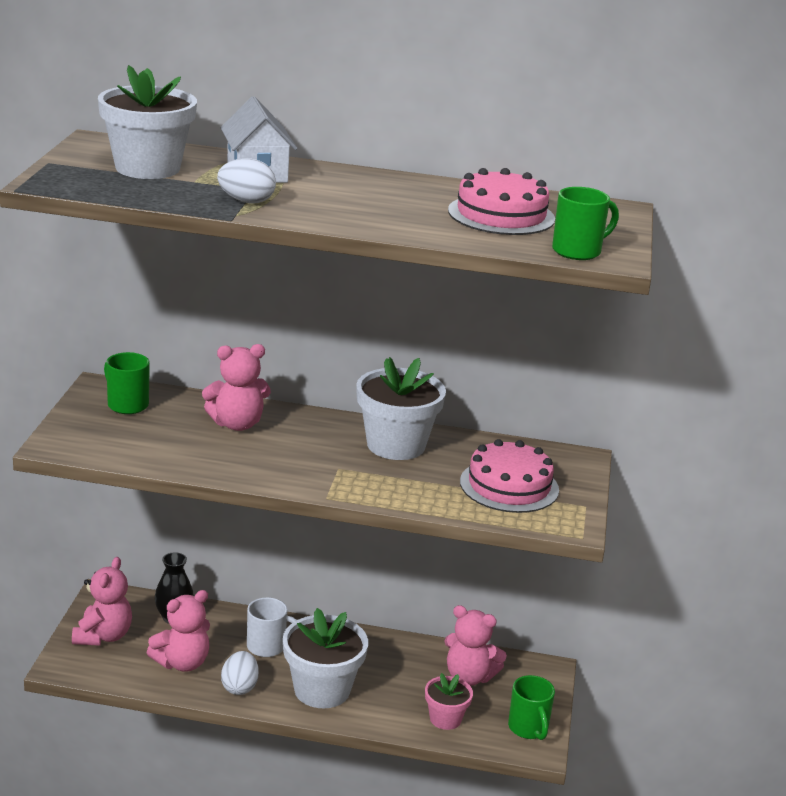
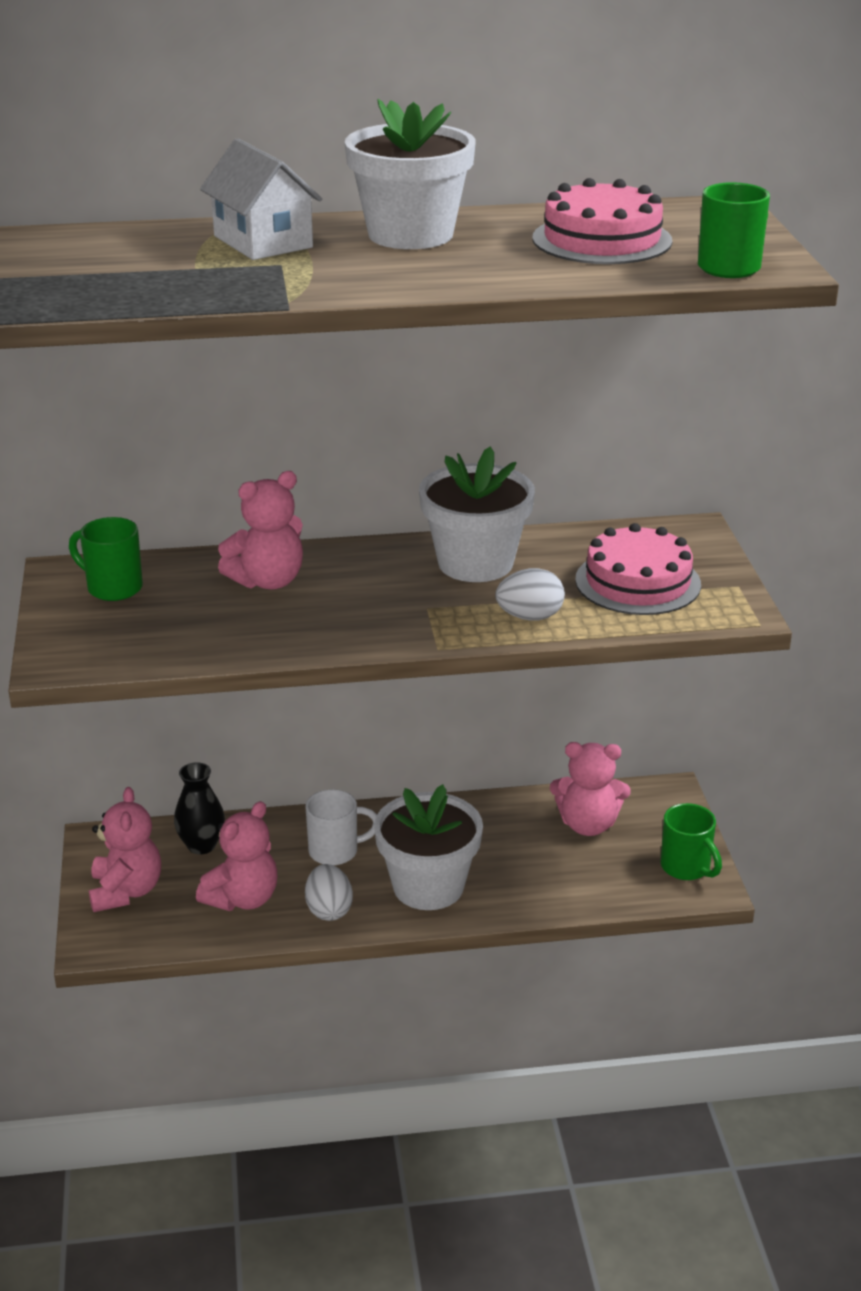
camera: 15 degrees left, 5 degrees up
(147, 168) = (119, 261): white flower pot -> white flower pot (410, 235)
(246, 201) = (285, 281): white egg -> white egg (529, 617)
(445, 719) = (588, 882): pink flower pot -> none

